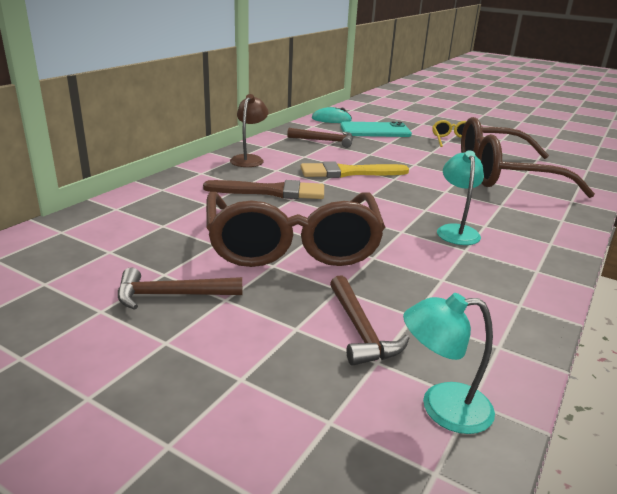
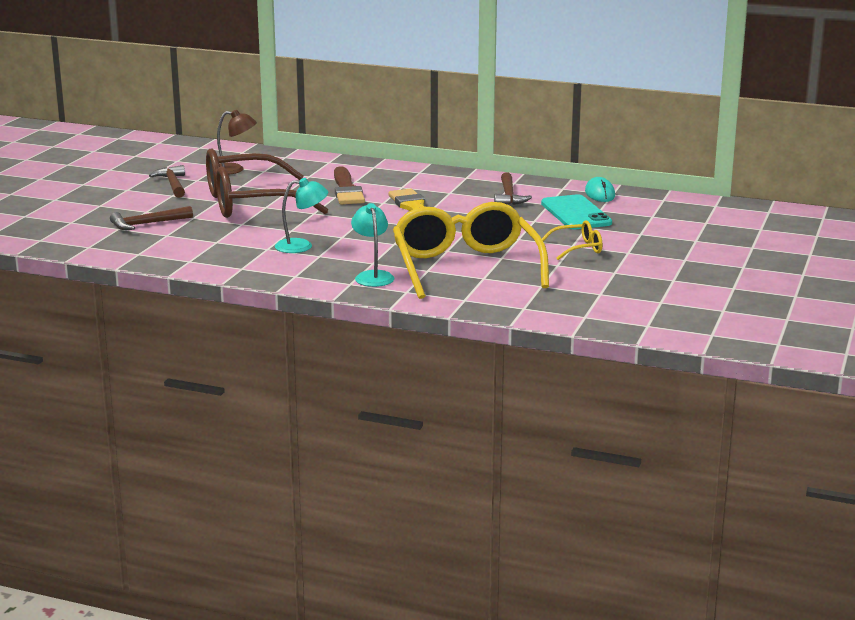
camera: 80 degrees right, 5 degrees down
(249, 159) = (422, 176): brown lamp -> brown lamp (234, 170)
(442, 407) = (82, 241): turquoise lamp -> turquoise lamp (373, 276)
(503, 174) = (465, 267): brown glasses -> yellow glasses

